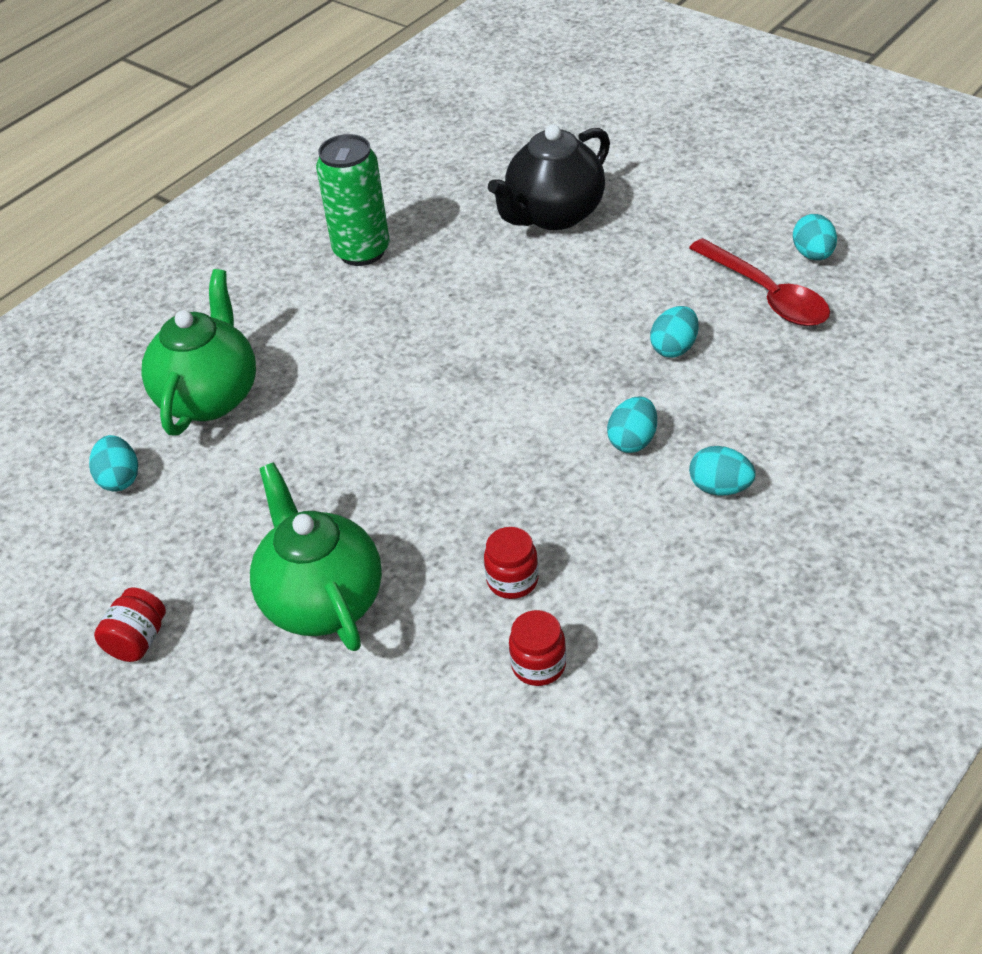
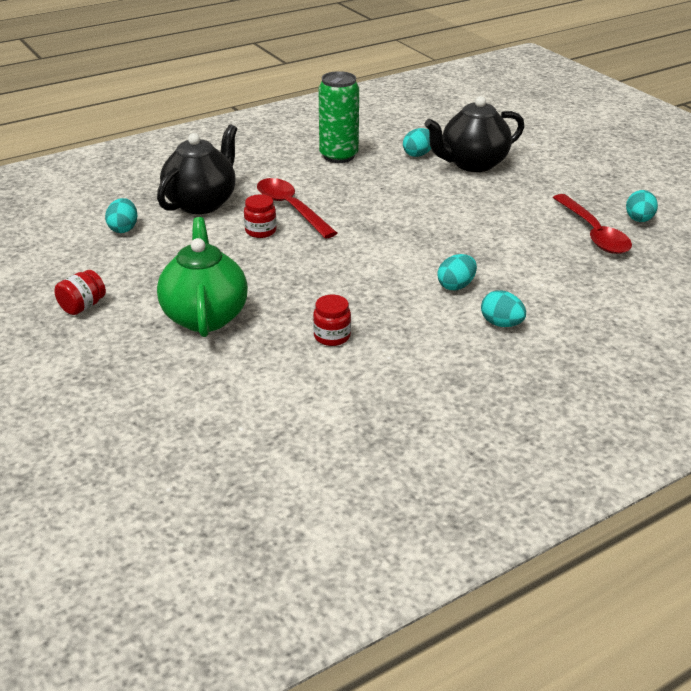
camera: 15 degrees right, 10 degrees down
(209, 397) = (201, 203): green teapot -> black teapot
(343, 369) = (291, 208): none -> red spoon
(538, 665) = (322, 384): red jar -> red jar (260, 231)
(674, 348) = (513, 246): turquoise egg -> turquoise egg (418, 154)

